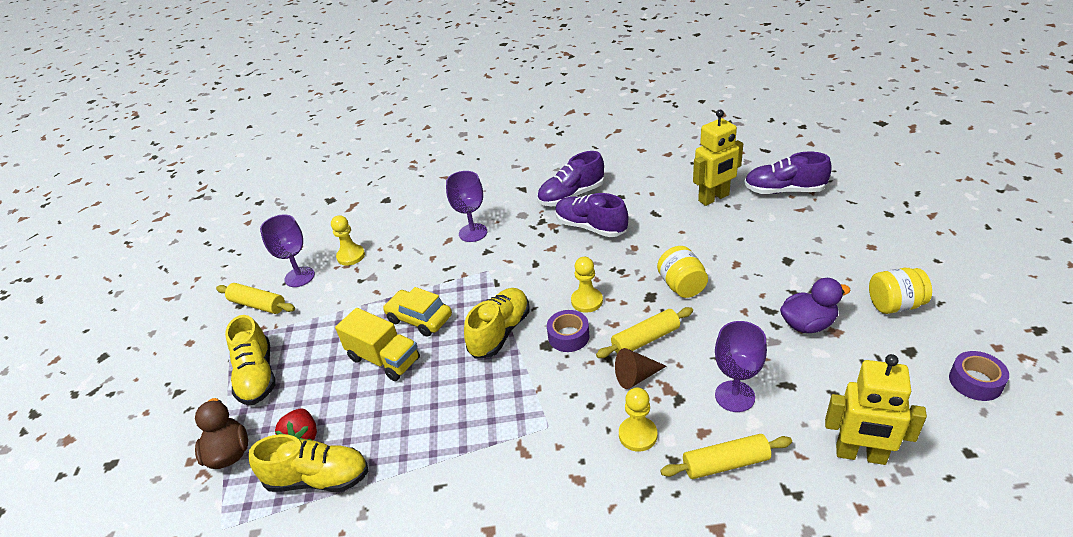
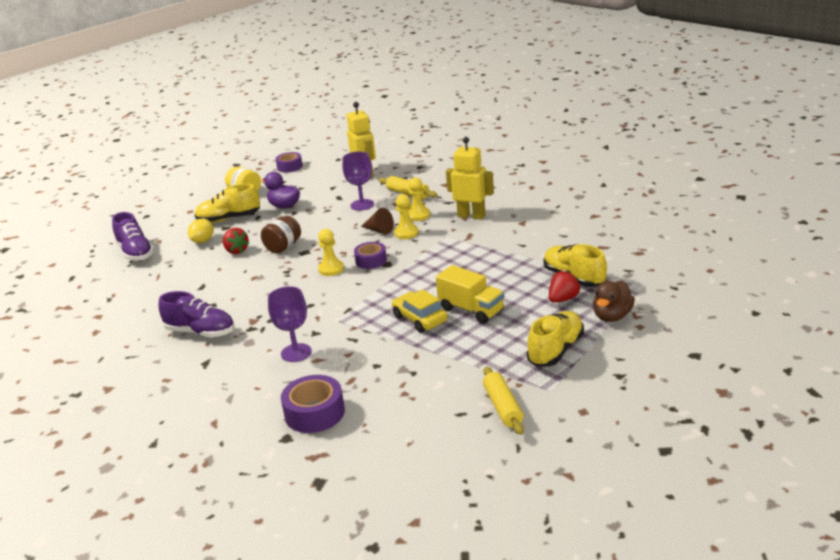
camera: 130 degrees left, 10 degrees down
(299, 277) = (447, 410): purple goblet -> none
(351, 256) = (390, 399): yellow pawn -> yellow pawn (406, 233)
(384, 359) = (471, 310): yellow truck -> yellow truck turned 135 degrees clockwise
(391, 218) = (314, 413): none -> purple tape
(419, 319) = (420, 319): yellow car -> yellow car turned 150 degrees clockwise
(500, 332) = (395, 283): yellow shoe -> yellow shoe (229, 219)
(591, 227) = (242, 303): purple shoe -> none
(645, 339) = (346, 239): yellow rolling pin -> none
(682, 286) = (283, 247): yellow jar -> brown jar
(712, 252) = (236, 250): none -> red strawberry
(714, 198) = (163, 272): yellow robot -> yellow robot (471, 216)
(765, 237) = (203, 241): none -> yellow lemon

